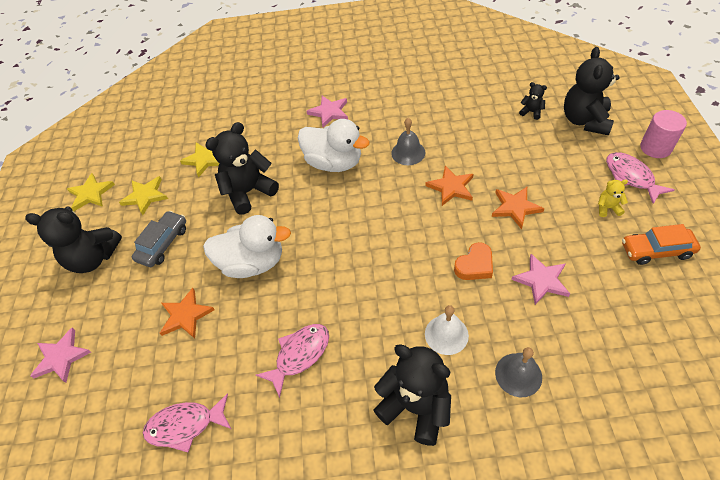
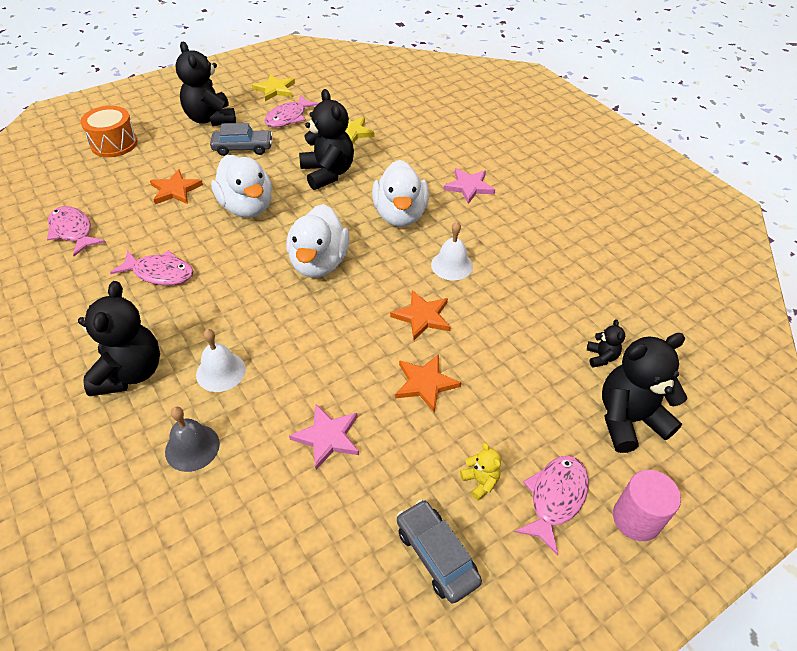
camera: 55 degrees right, 5 degrees down
(61, 357) = (114, 144): pink star -> orange drum
(145, 196) = (288, 117): yellow star -> pink fish
(249, 192) = (328, 173): black teddy bear -> black teddy bear turned 45 degrees clockwise
(358, 232) = (319, 263): none -> white duck
(408, 152) = (452, 265): grey bell -> white bell
(474, 265) = (320, 369): orange heart -> none
(656, 250) = (436, 555): orange car -> grey car

